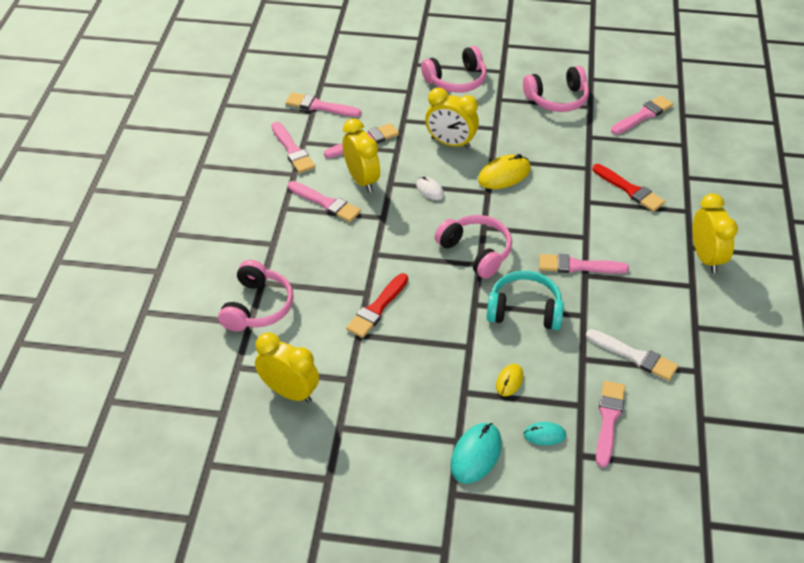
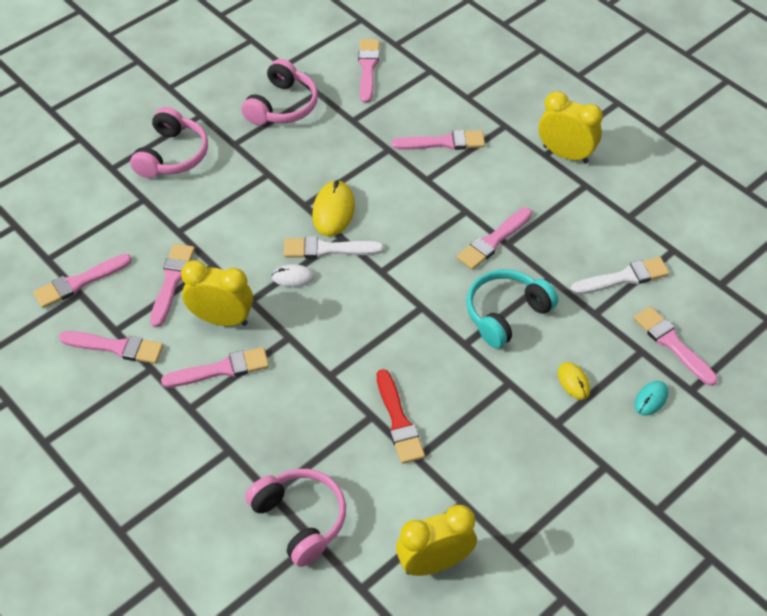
camera: 50 degrees left, 5 degrees up
(450, 143) = (250, 219): yellow clock -> none
(470, 191) = (327, 249): none -> white brush
(476, 252) = (405, 298): pink headphones -> none
(476, 454) = (631, 463): turquoise mouse -> none
(630, 190) = (443, 142): red brush -> pink brush

